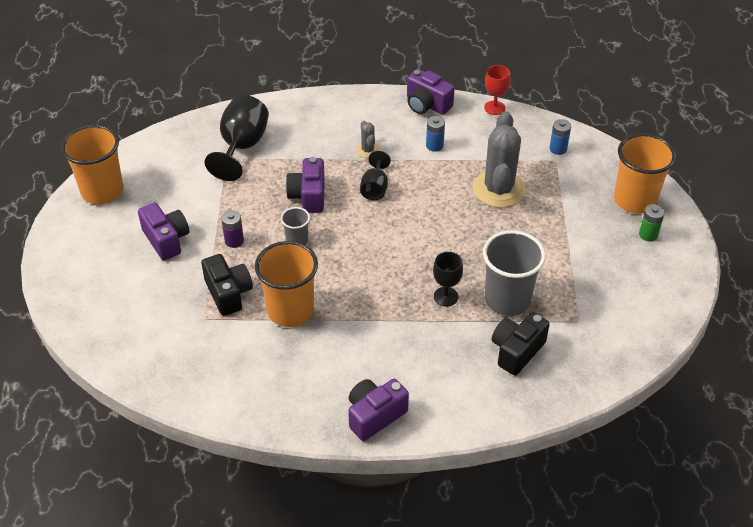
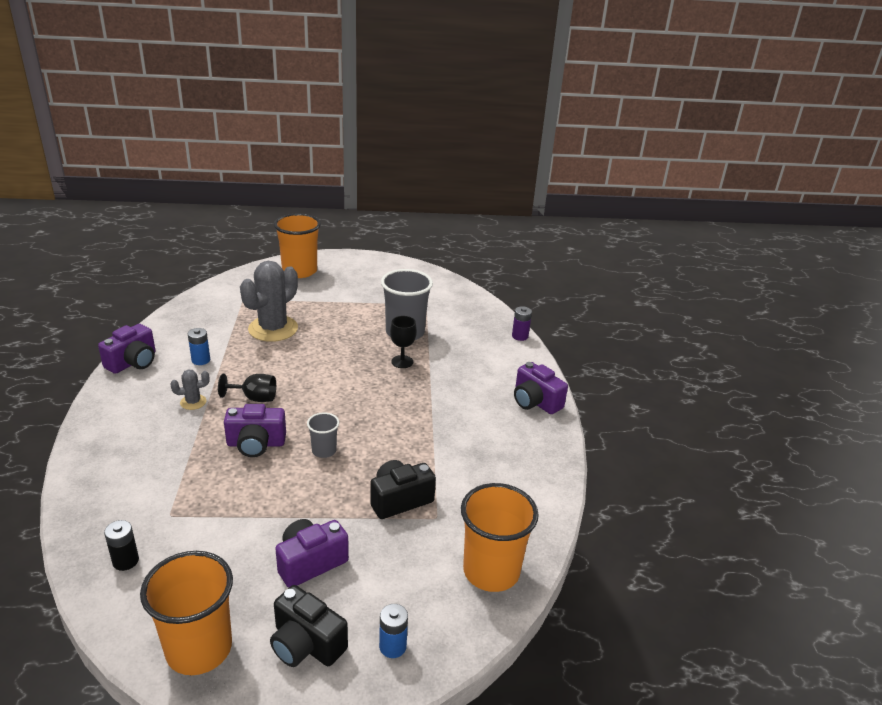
camera: 95 degrees left, 15 degrees down
(184, 145) = (125, 561): none -> black battery
(234, 241) = (319, 500): purple battery -> purple battery (520, 336)
(242, 146) = (151, 502): black goblet -> none
(290, 310) = (422, 453): orange cup -> orange cup (491, 571)
(494, 108) = (157, 324): red goblet -> none
(498, 189) = (273, 329): grey cactus -> grey cactus turned 60 degrees counterclockwise
(517, 351) = (458, 332): black camera -> black camera (306, 644)
(558, 149) = (228, 297): blue battery -> blue battery (392, 646)
(648, 234) = (338, 270): green battery -> none

